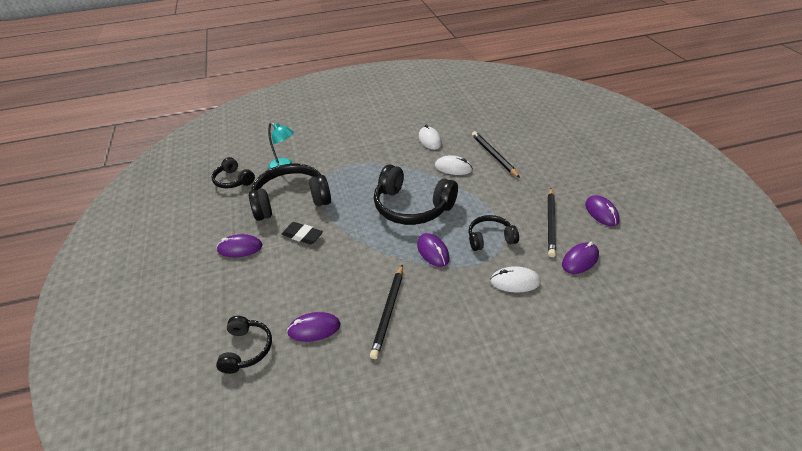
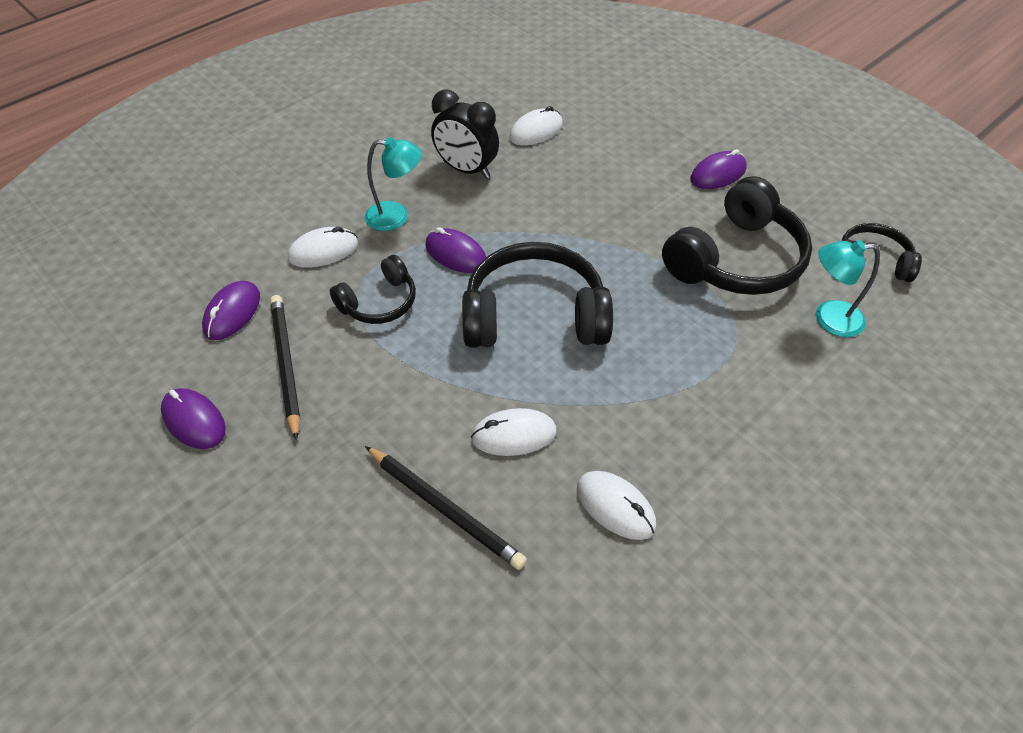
camera: 150 degrees right, 10 degrees up
(246, 349) = (586, 97): black headphones -> none
(302, 235) = (657, 215): black eraser -> none
(314, 329) = (536, 131): purple mouse -> white mouse
(389, 312) = (466, 170): black pencil -> black clock
(457, 290) = (396, 216): none -> turquoise lamp

